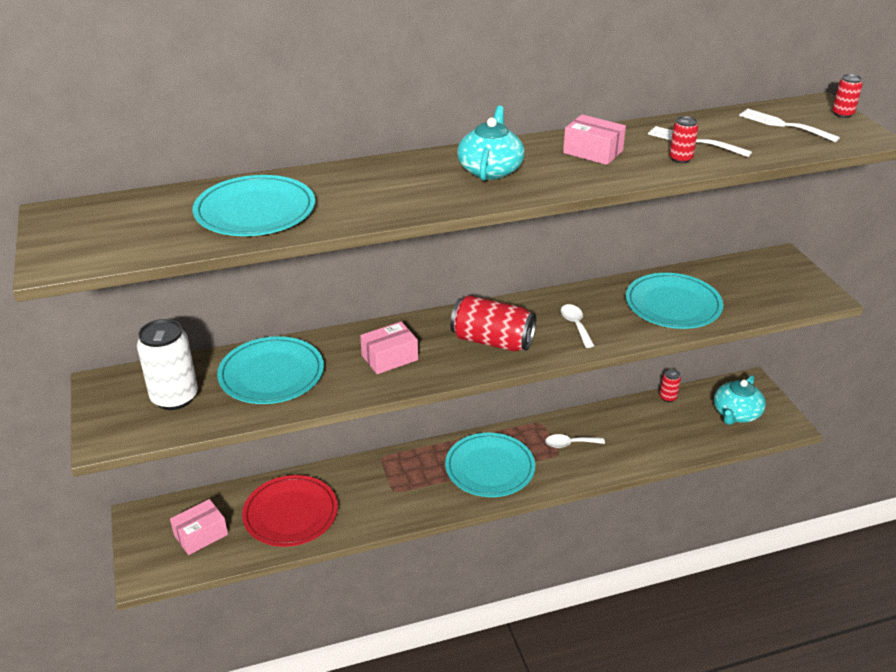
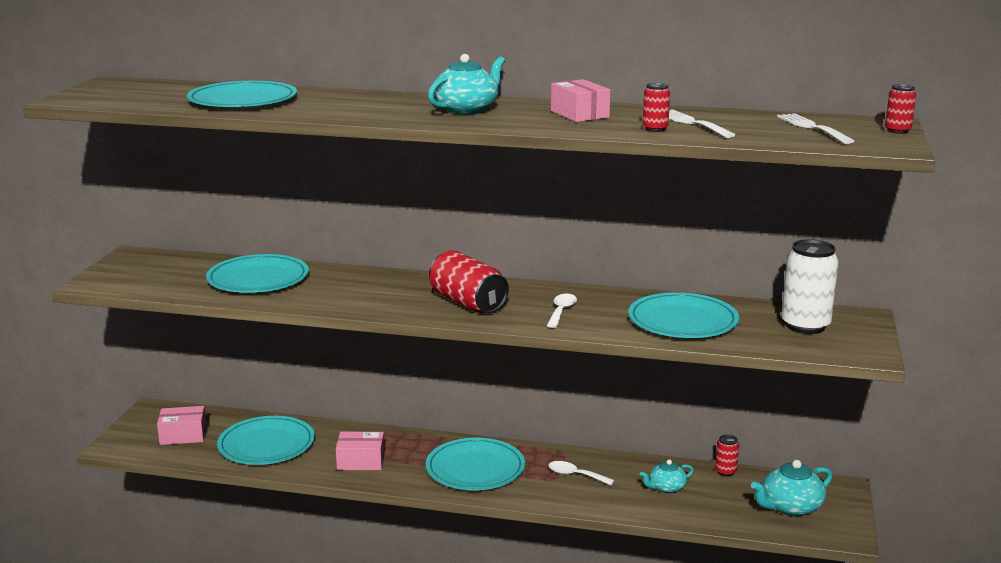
camera: 30 degrees right, 15 degrees down
(175, 397) = (170, 274): white can -> white can (805, 326)
(290, 513) = (266, 444): red plate -> turquoise plate
(389, 357) = (364, 292): pink box -> pink box (361, 461)
(642, 429) = (666, 488): none -> turquoise teapot

